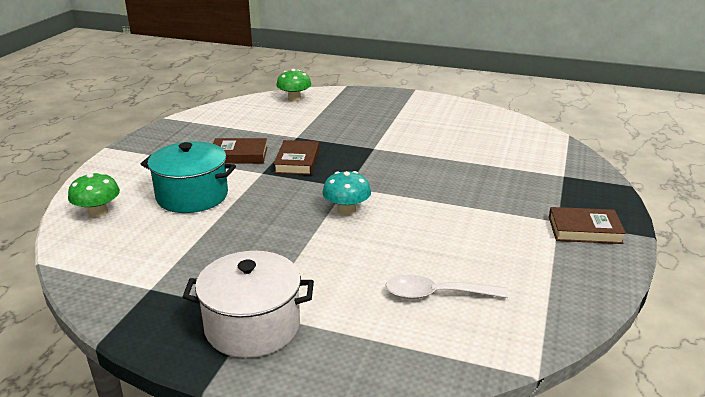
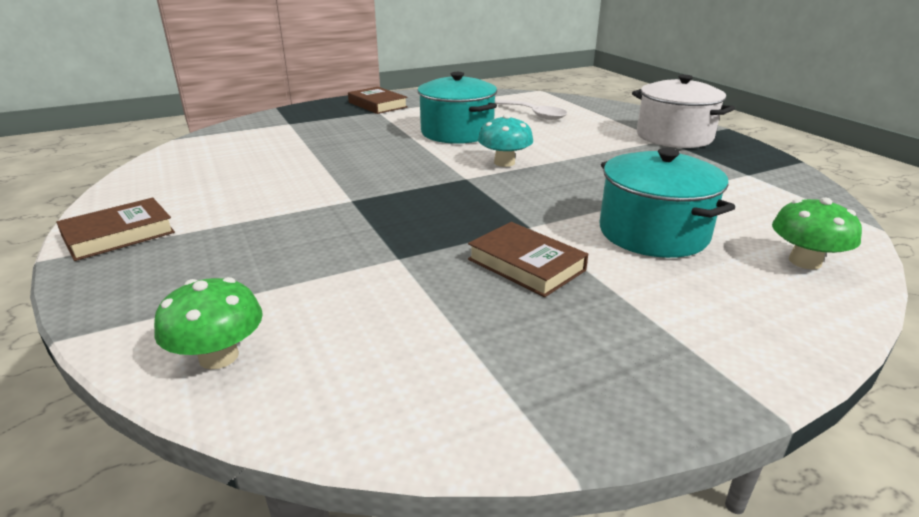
camera: 135 degrees left, 0 degrees up
(297, 161) = (465, 221): brown book -> brown book (119, 235)
(439, 226) = (457, 132): none -> turquoise pot

